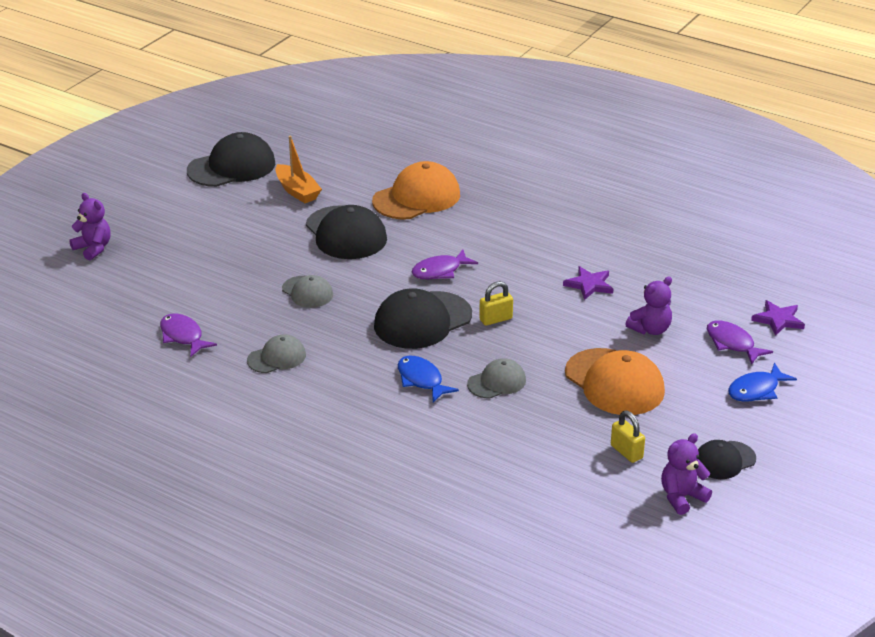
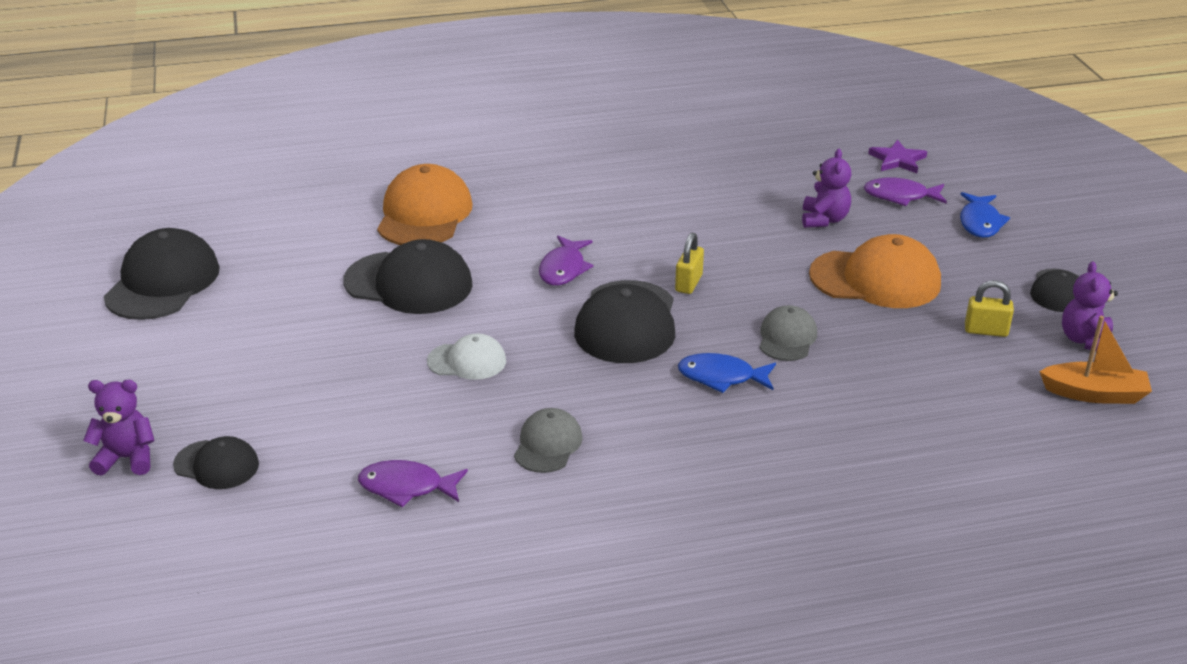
camera: 45 degrees left, 0 degrees up
(123, 274) = (217, 465): none -> black cap
(297, 191) = (284, 269): orange boat -> orange boat (1094, 394)
(307, 292) = (467, 361): grey cap -> white cap
(589, 285) = (713, 210): purple star -> none

